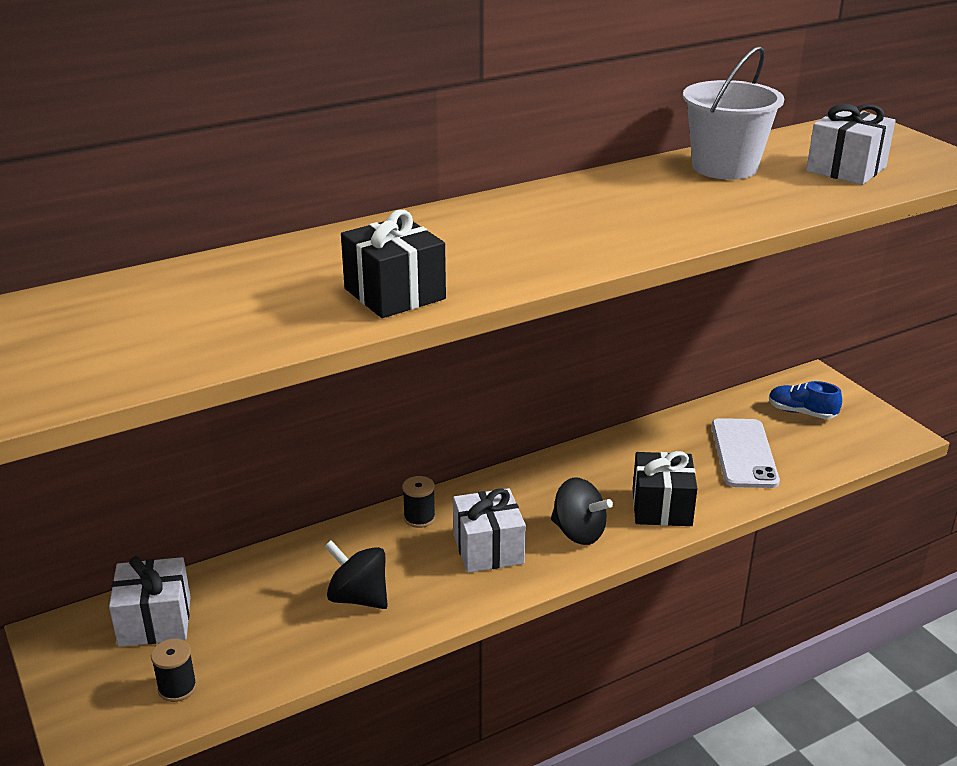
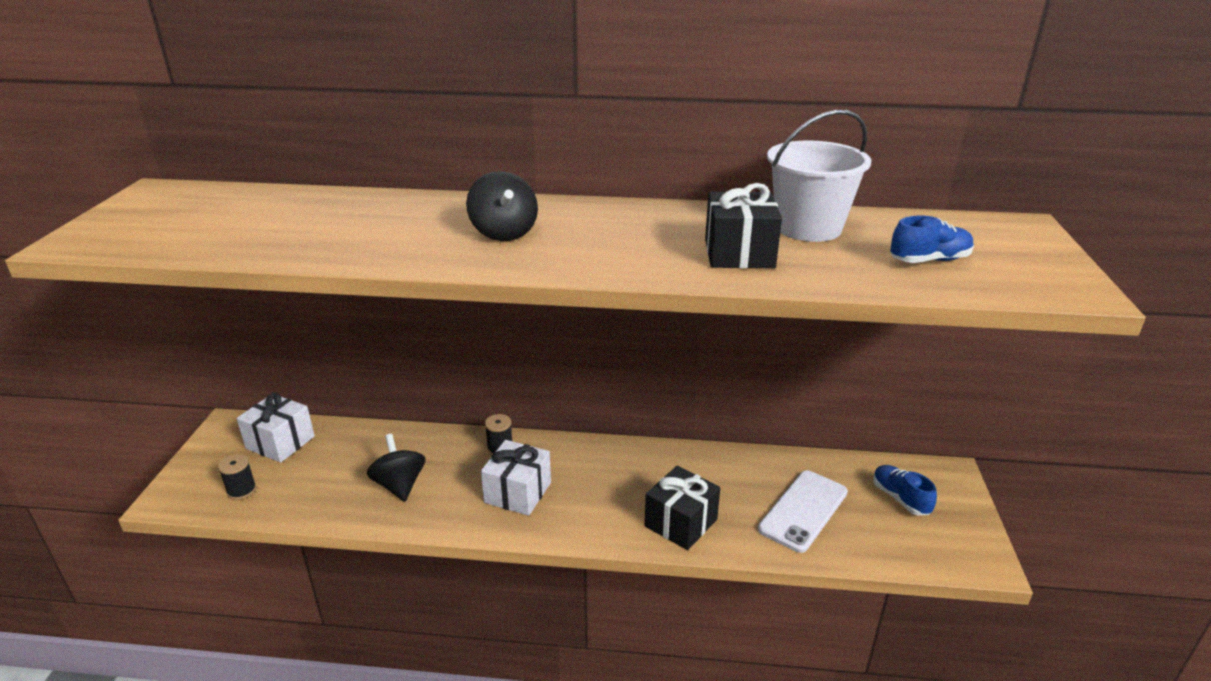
camera: 35 degrees right, 0 degrees up
(394, 294) = (382, 247): black gift -> black gift (739, 253)
(578, 532) = (594, 511): black spinning top -> black spinning top (504, 233)
(846, 169) = (929, 260): white gift -> blue shoe

